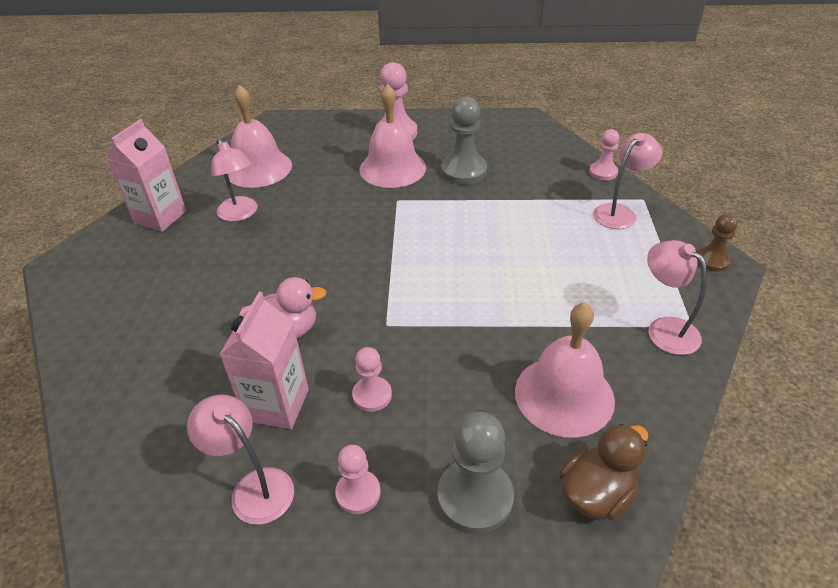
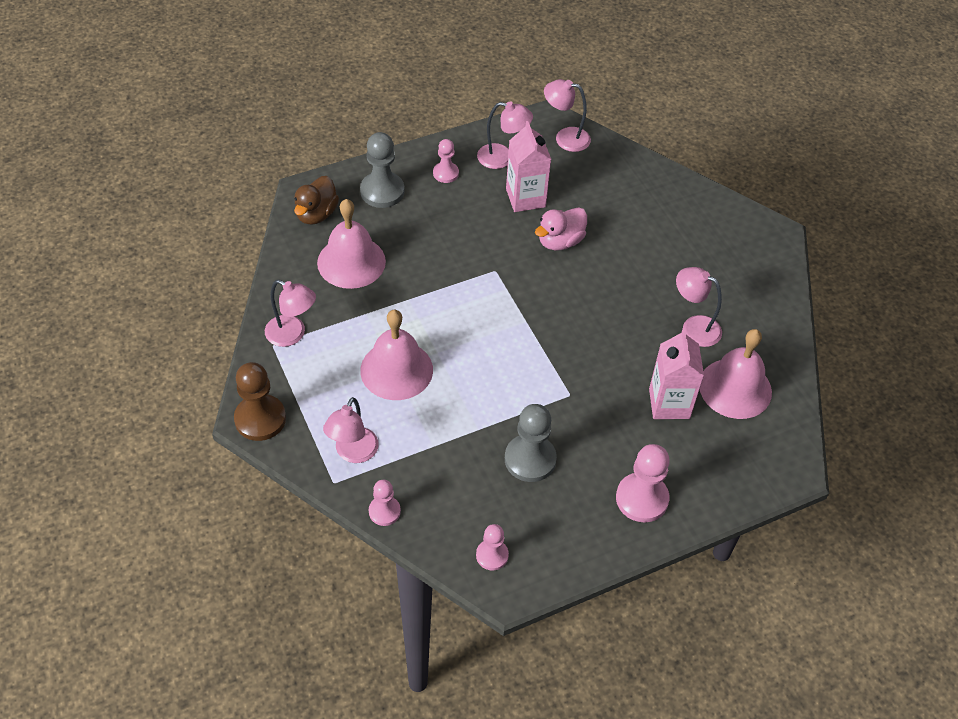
camera: 150 degrees right, 10 degrees up
(133, 487) = (565, 138): none -> pink lamp
(160, 217) = (757, 300): pink carton -> pink carton (669, 403)
(372, 395) = (472, 222): pink pawn -> pink pawn (492, 555)
(392, 168) = (604, 437): pink bell -> pink bell (396, 370)
(712, 260) = (260, 419): brown pawn -> brown pawn, size x1.68

